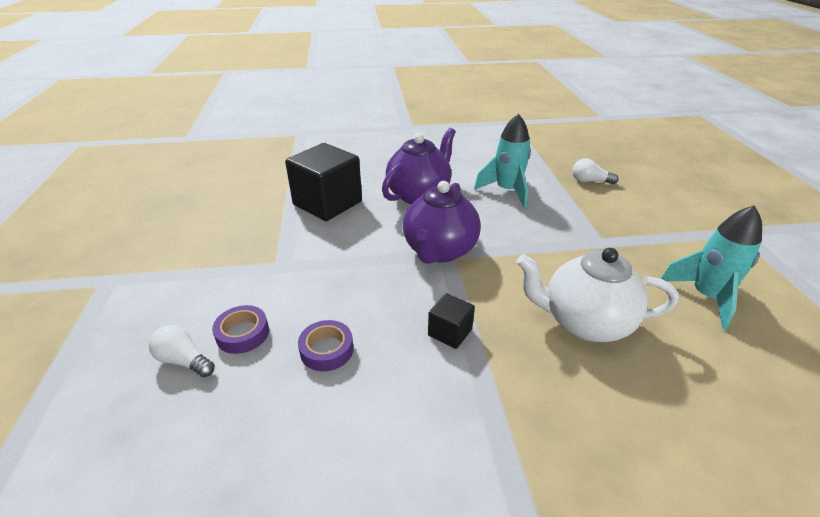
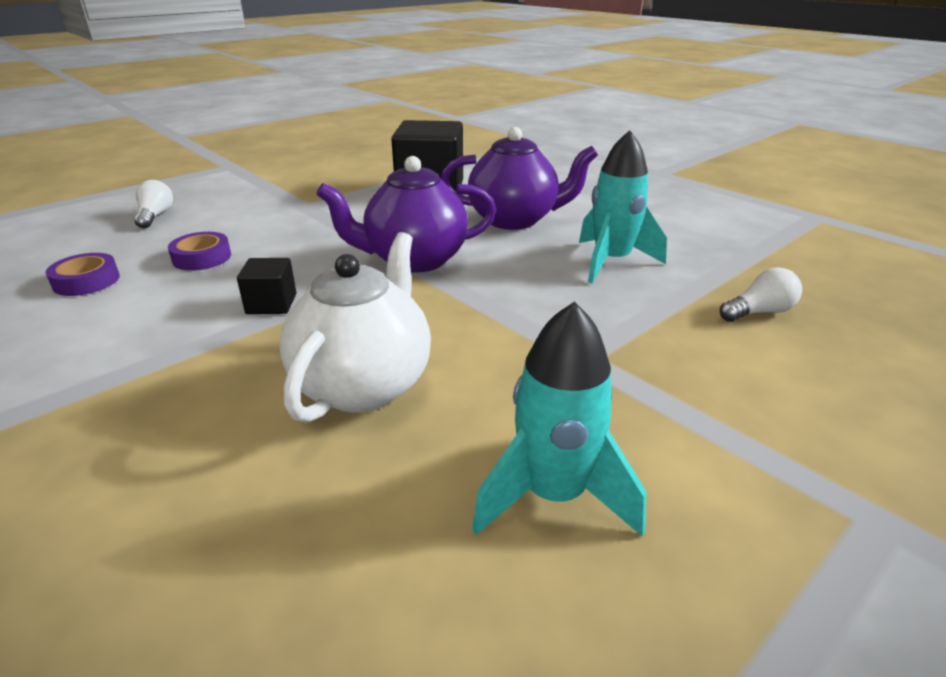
camera: 55 degrees right, 5 degrees down
(243, 334) = (200, 223): purple tape -> purple tape (86, 281)
(584, 322) = (364, 384): white teapot -> white teapot turned 45 degrees clockwise
(589, 181) = (759, 312): white light bulb -> white light bulb turned 90 degrees clockwise

